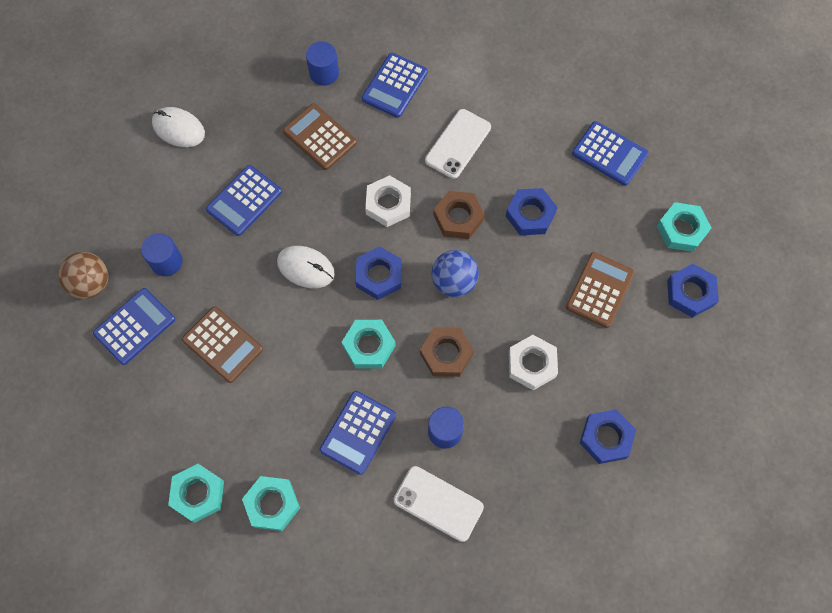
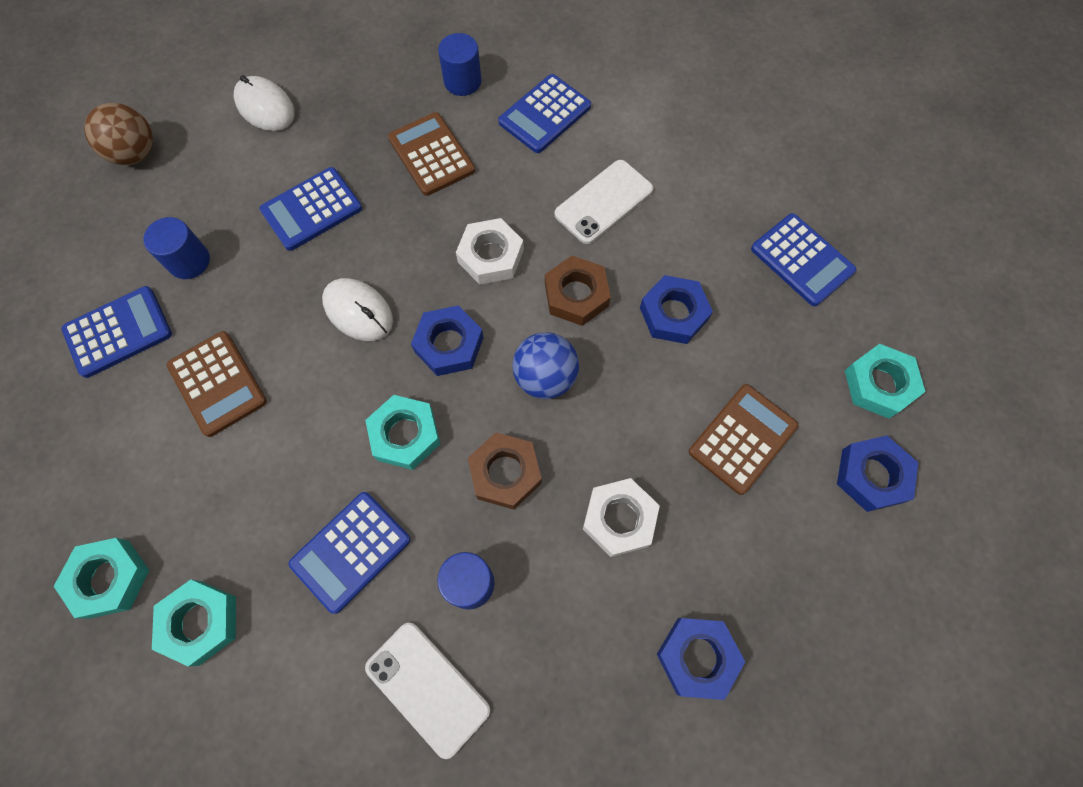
camera: 15 degrees right, 0 degrees up
(91, 283) = (88, 265): brown ball -> brown ball (135, 153)

